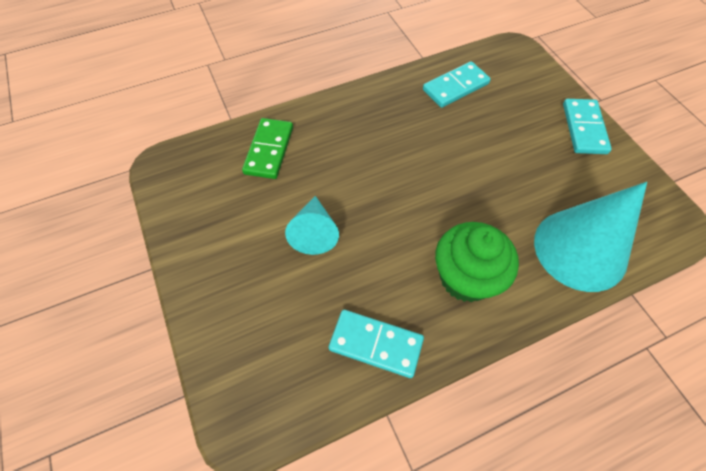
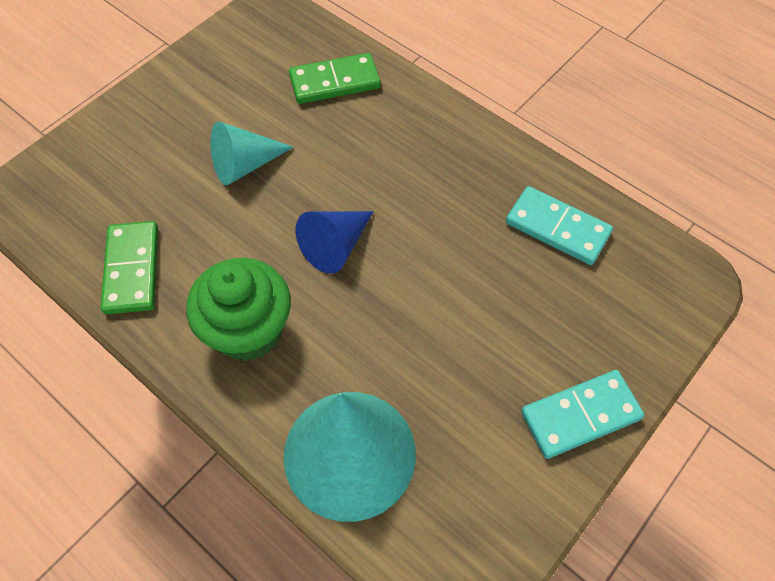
camera: 65 degrees right, 0 degrees up
(376, 344) = (132, 269): turquoise domino -> green domino
(417, 201) = (336, 246): none -> blue cone

